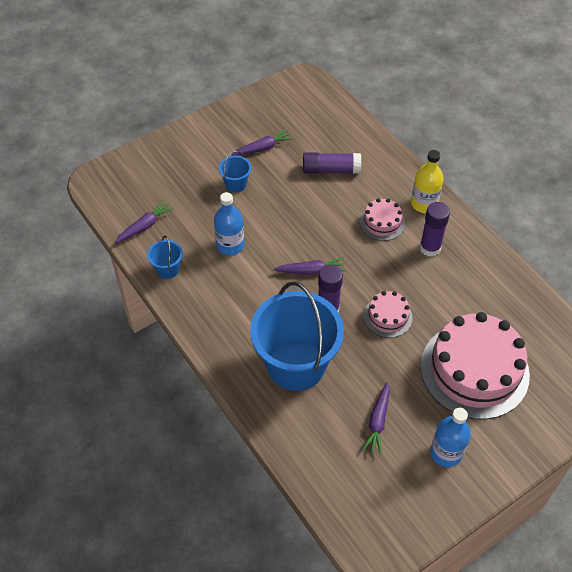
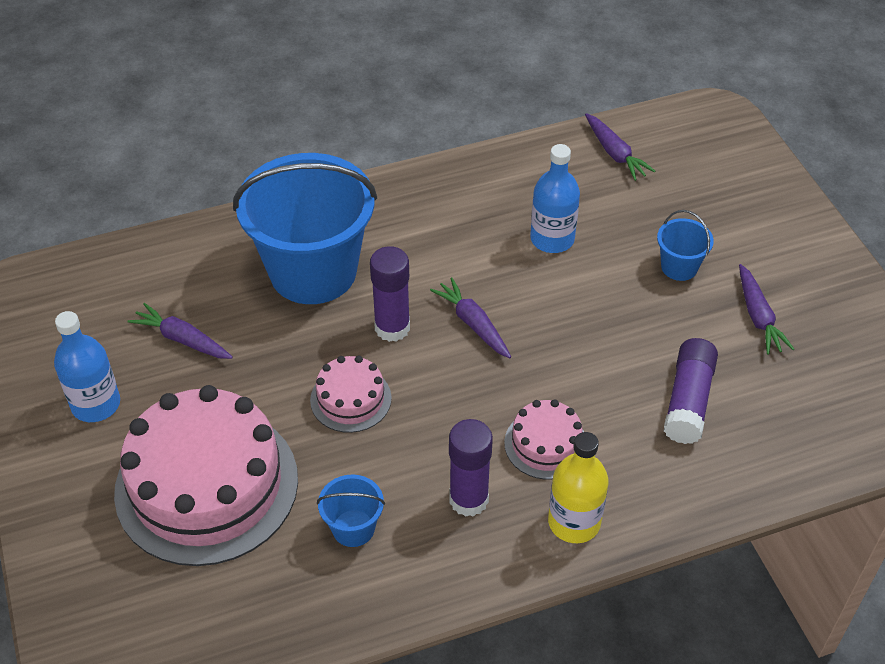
camera: 105 degrees right, 5 degrees down
(167, 269) = (527, 166): blue bucket -> blue bucket (353, 528)
(311, 271) = (473, 324): purple carrot -> purple carrot turned 135 degrees clockwise

